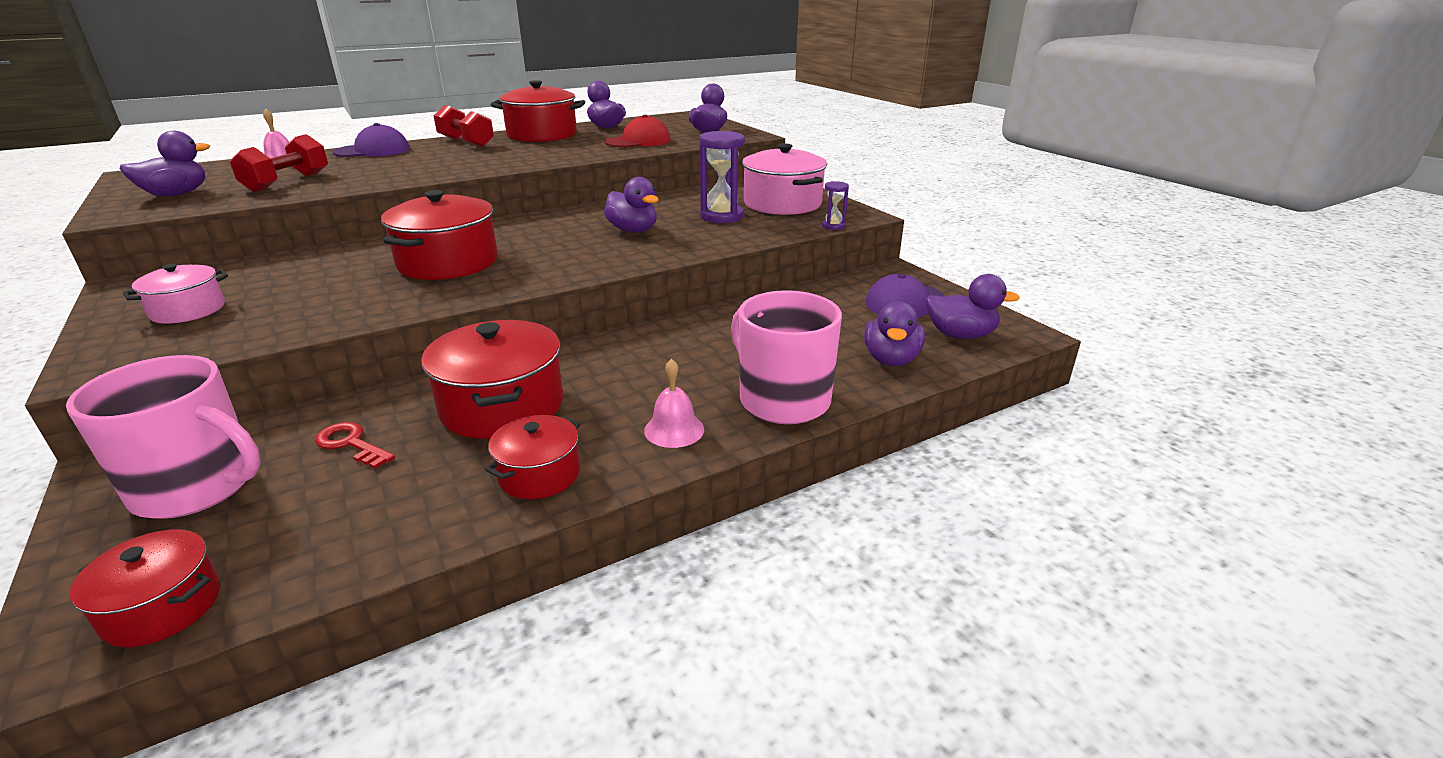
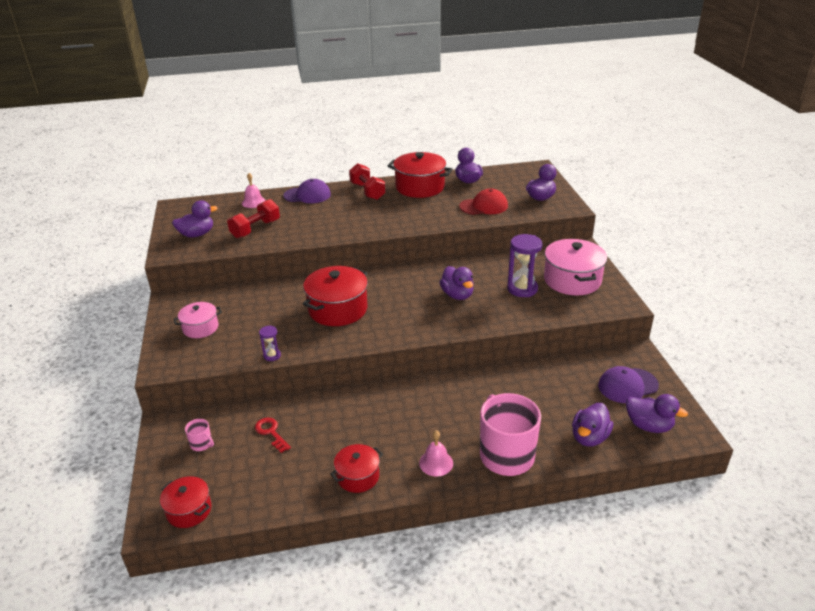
camera: 20 degrees right, 5 degrees up
(198, 487) = (202, 444): pink mug -> pink mug, size x0.41
(502, 406) = (349, 423): red pot -> none
(833, 226) = (596, 314): purple hourglass -> purple hourglass (272, 355)

